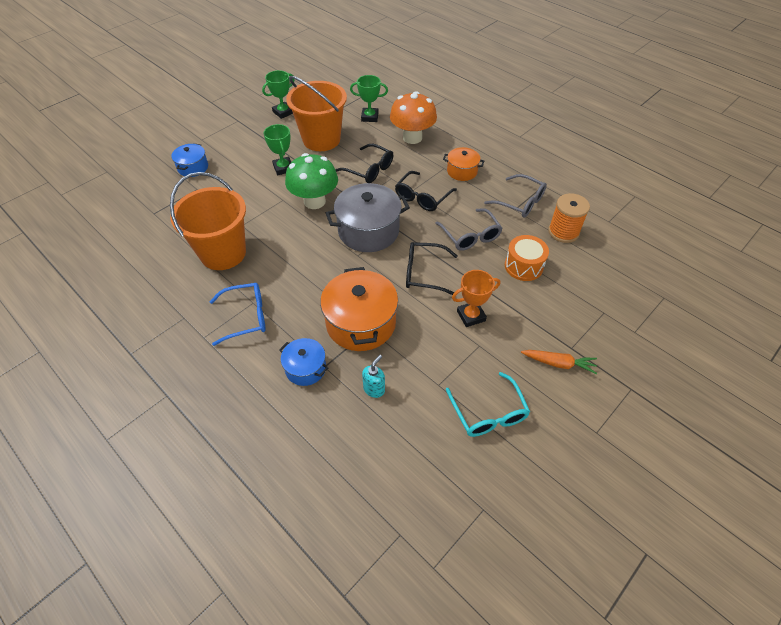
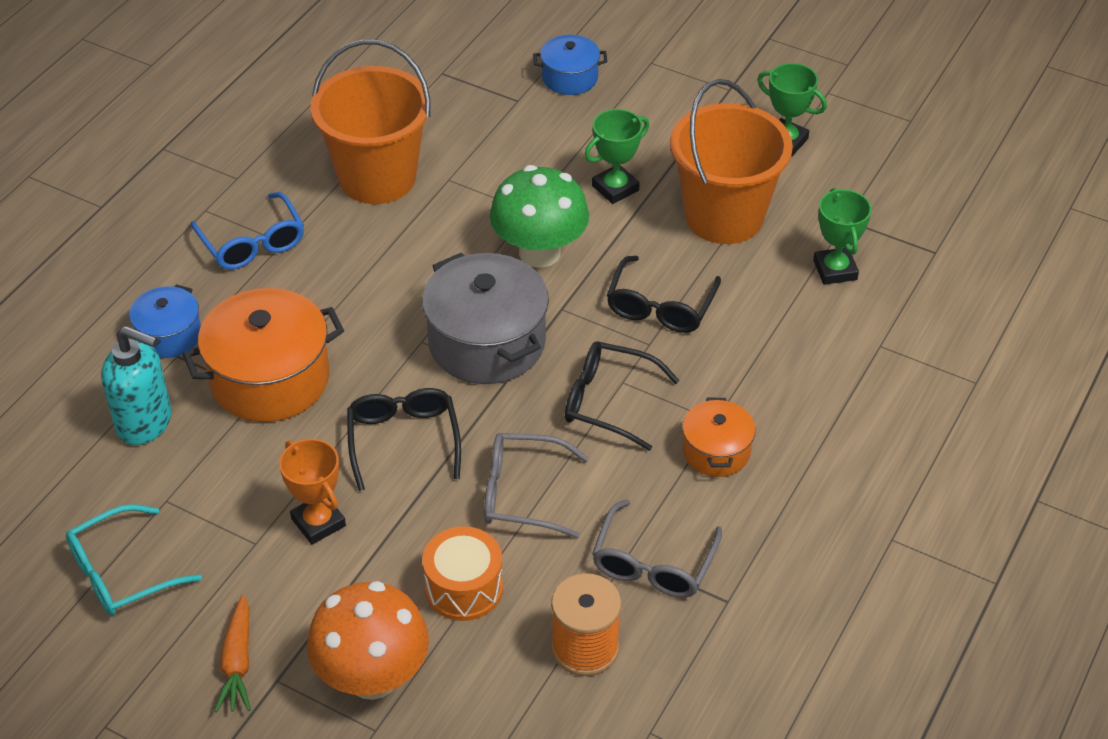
camera: 75 degrees right, 5 degrees down
(374, 389) = (145, 423): turquoise soap dispenser -> turquoise soap dispenser, size x1.78
(412, 138) = (795, 351): orange mushroom -> orange mushroom (372, 677)
(470, 236) = (522, 493): grey glasses -> grey glasses turned 45 degrees clockwise

